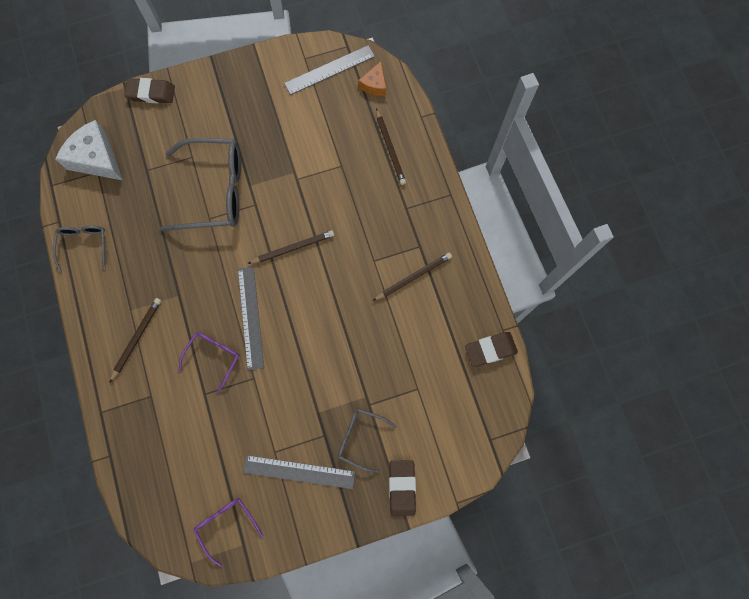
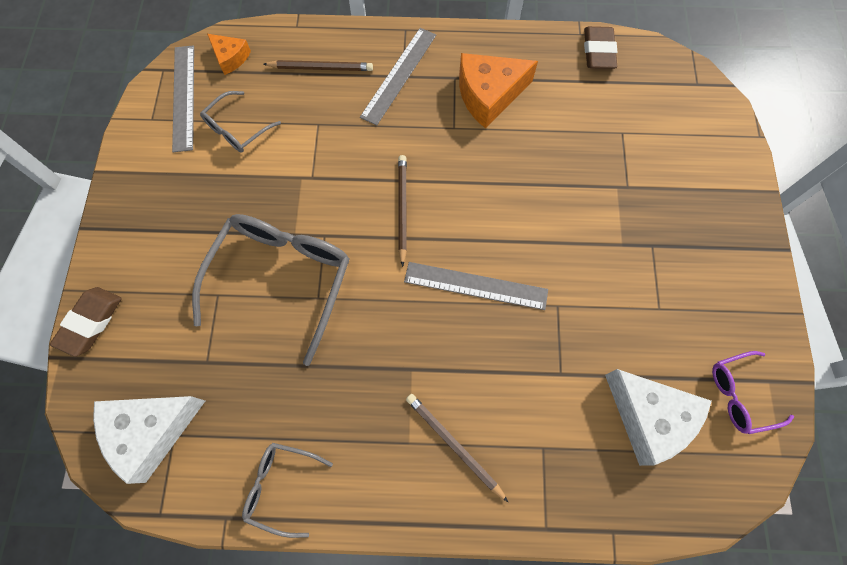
camera: 70 degrees left, 5 degrees down
(191, 462) = (649, 417): none -> white cheese
(213, 356) = (513, 347): purple glasses -> none
(299, 472) = (690, 287): grey ruler -> grey ruler (399, 75)
(360, 438) = (665, 208): grey glasses -> grey glasses (237, 129)
(402, 487) = (732, 183): brown eraser -> none
(413, 277) = (489, 95): brown pencil -> orange cheese

